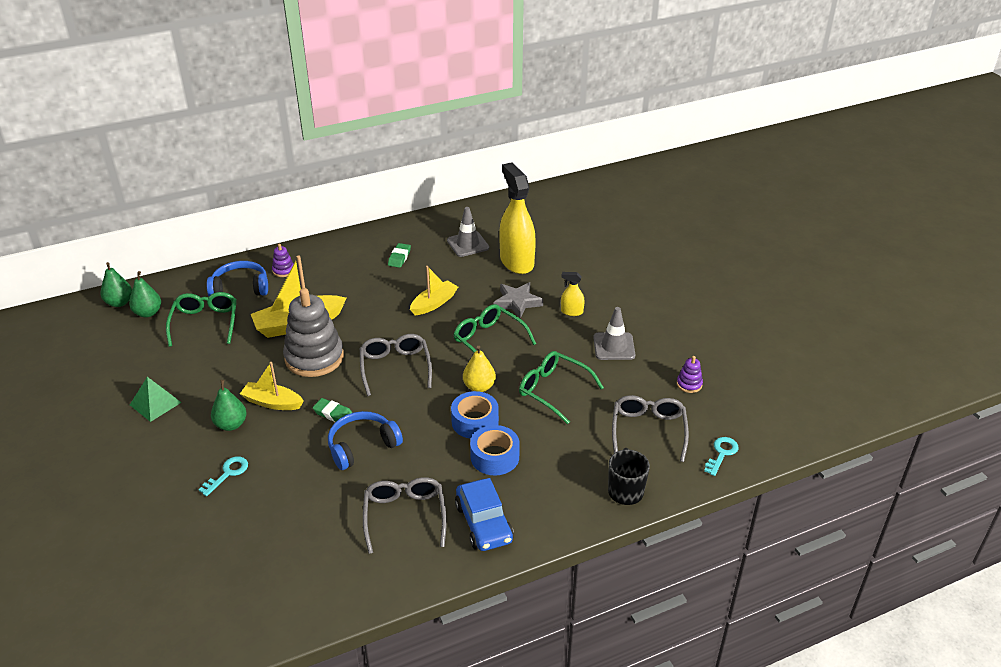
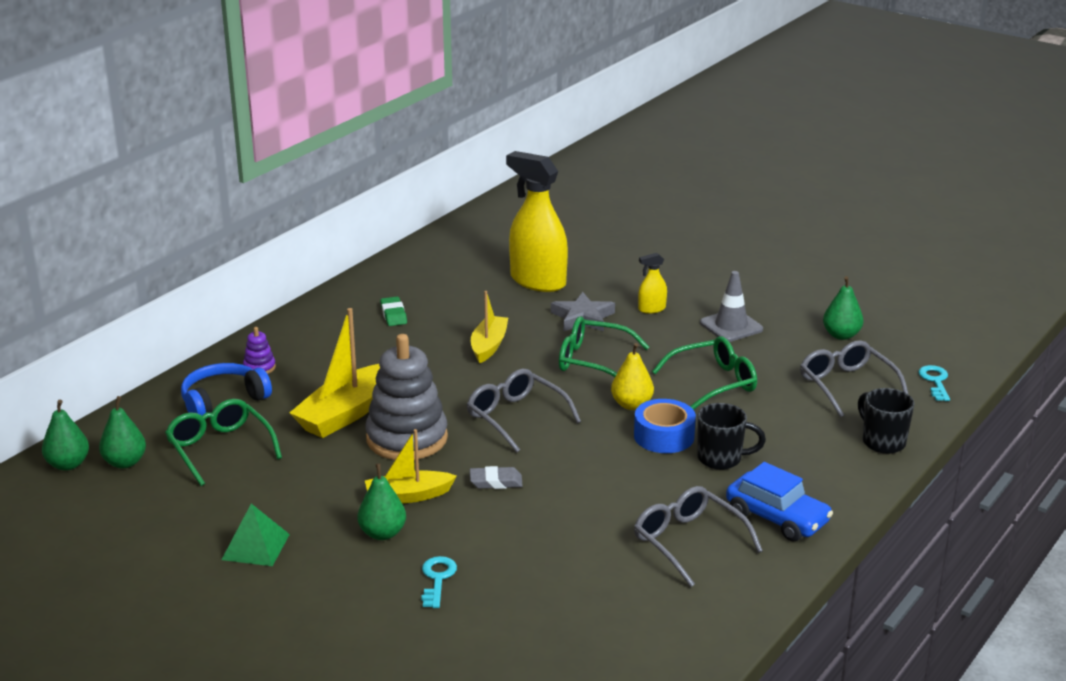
camera: 30 degrees left, 10 degrees down
(333, 414) = (496, 482): green eraser -> grey eraser
(362, 446) = (566, 499): blue headphones -> none
(468, 244) = (461, 280): grey traffic cone -> none
(494, 457) = (721, 459): blue tape -> black mug
(553, 390) = (713, 383): green glasses -> green glasses turned 150 degrees clockwise
(689, 384) = (841, 335): purple stacking toy -> green pear

